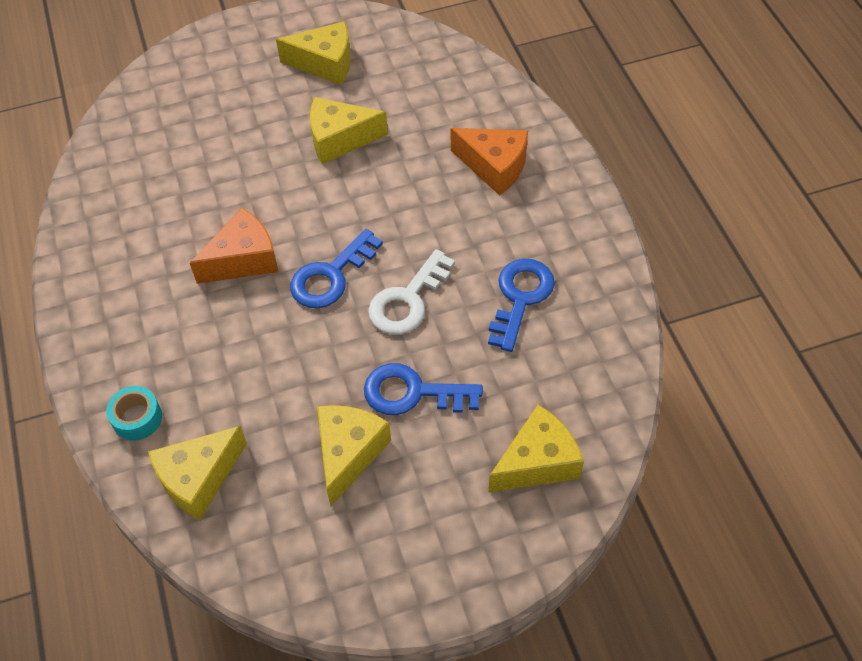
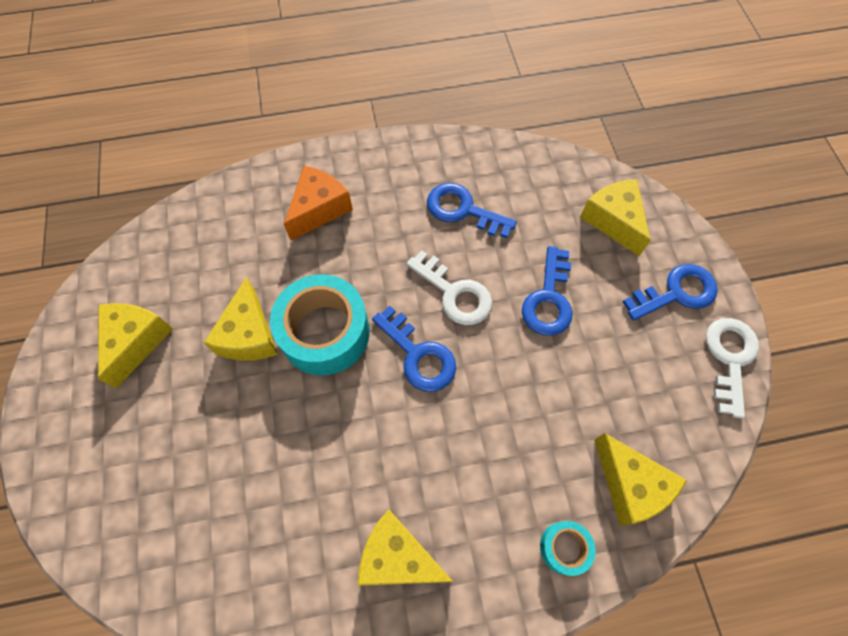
camera: 85 degrees left, 10 degrees up
(243, 259) = (385, 437): orange cheese -> none
(348, 196) = (325, 332): none -> turquoise tape
(348, 453) = (605, 354): yellow cheese -> yellow cheese (398, 556)
(355, 596) = (729, 358): none -> white key
(440, 536) = (676, 293): none -> blue key

